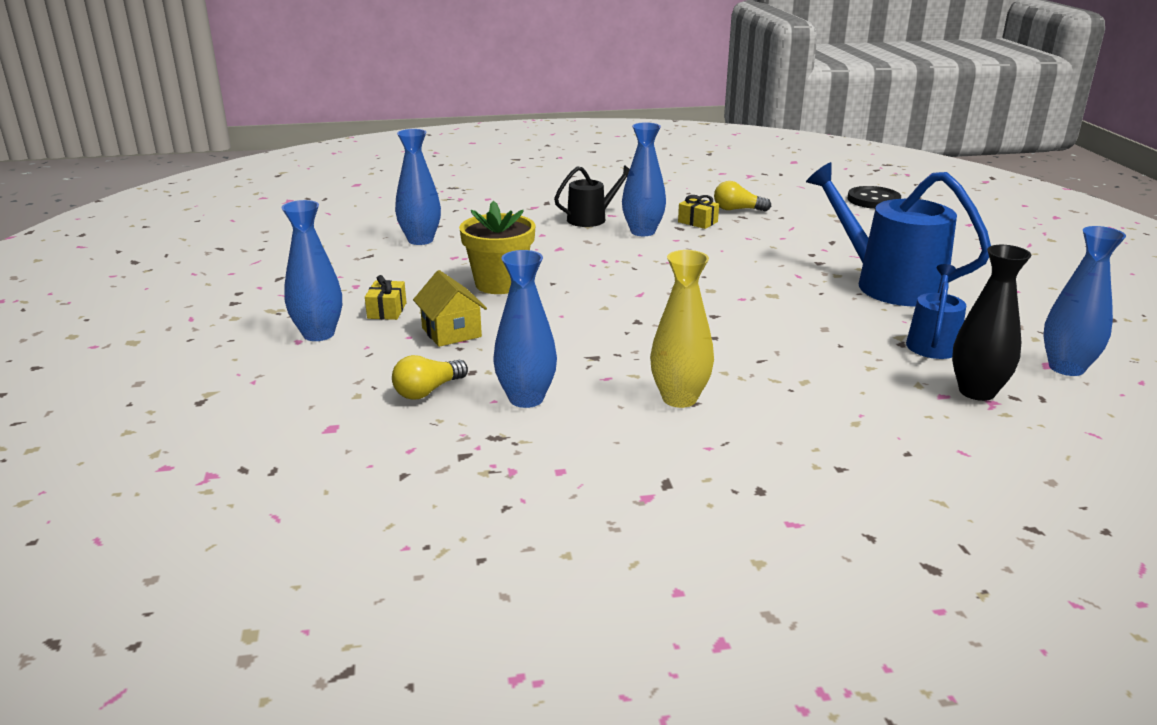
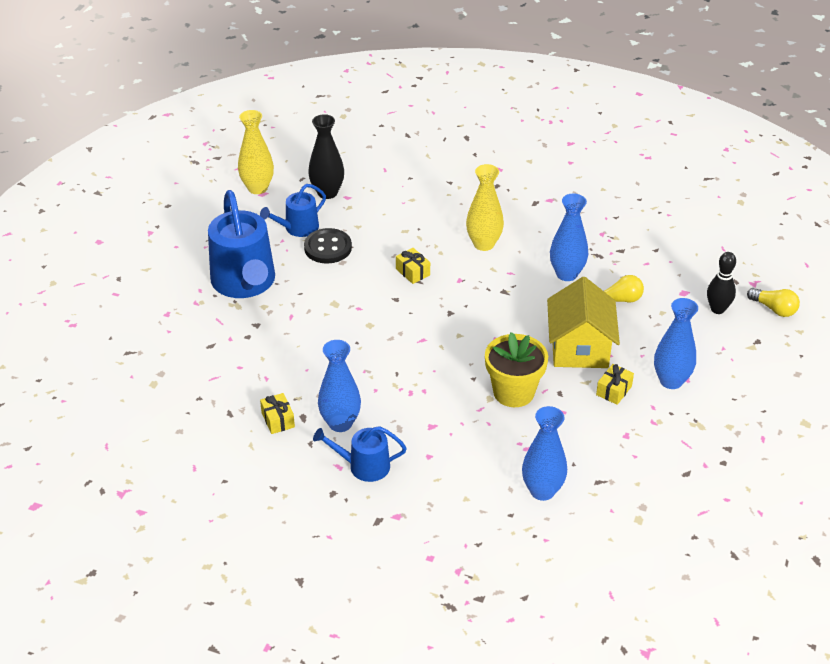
camera: 150 degrees left, 15 degrees up
(269, 421) = (717, 309): none -> black bowling pin
(451, 332) = (579, 348): yellow house -> yellow house, size x1.61
(591, 219) = (364, 466): black watering can -> blue watering can
(730, 343) = (413, 272): none -> yellow gift
(737, 210) = (220, 426): yellow light bulb -> yellow light bulb (774, 309)
(873, 200) = (84, 391): black button -> black button (328, 248)
(1066, 368) = (257, 188): blue vase -> yellow vase

